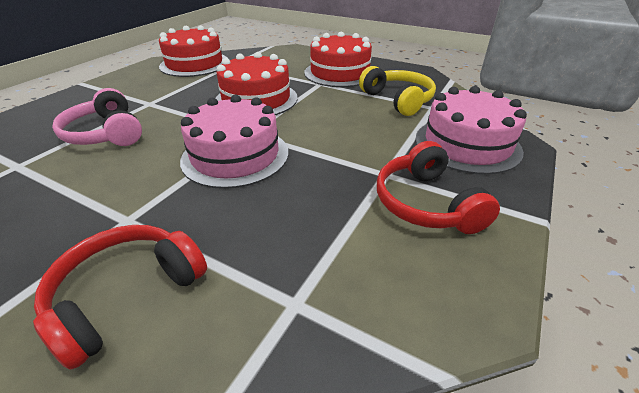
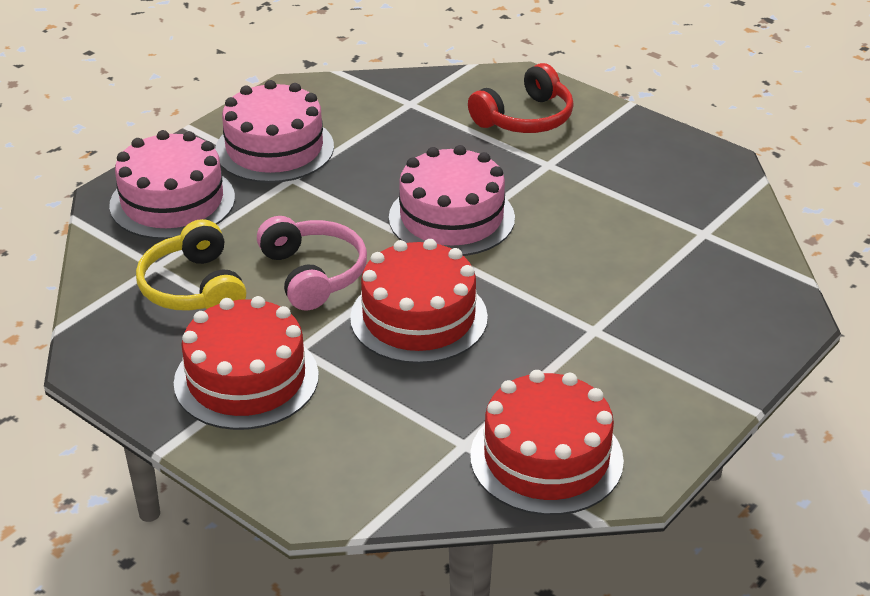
camera: 170 degrees left, 0 degrees up
(106, 133) = (627, 271): pink headphones -> pink headphones (313, 274)
(426, 203) = (274, 148): red headphones -> pink cake

